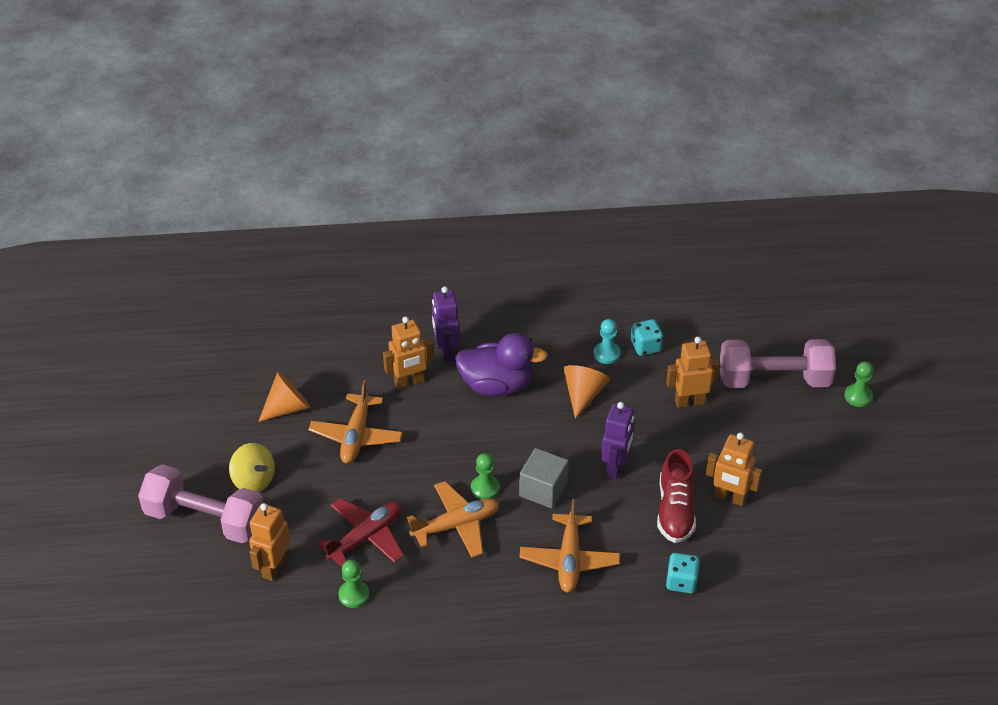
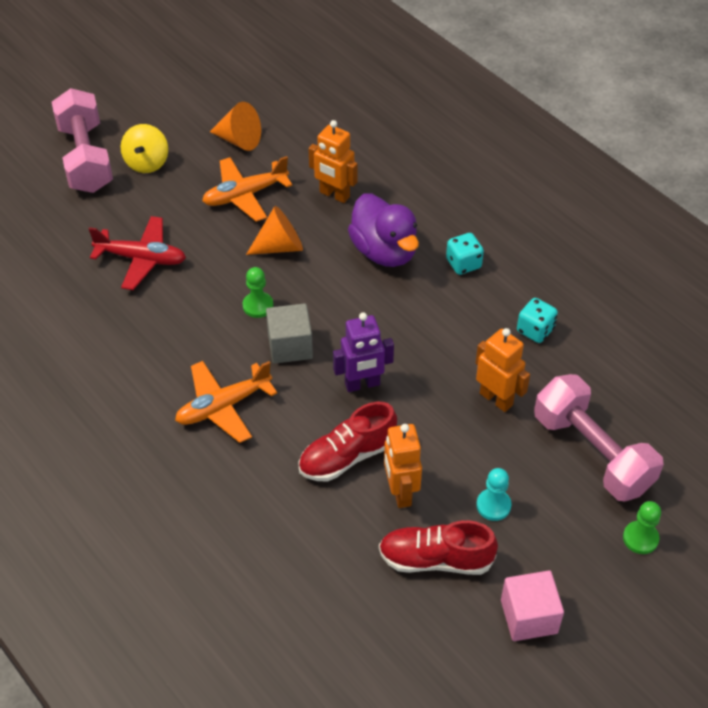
camera: 55 degrees right, 5 degrees up
(274, 567) = (68, 222): orange robot -> none
(354, 595) = (76, 284): green pawn -> none
(446, 352) = (391, 199): purple robot -> none
(456, 525) = (200, 309): orange plane -> none
(583, 394) = (430, 316): orange cone -> orange cone (280, 246)
(606, 354) = (497, 306): turquoise pawn -> turquoise pawn (493, 505)
(681, 582) = (263, 505): turquoise dice -> turquoise dice (463, 264)
(799, 509) = (435, 559): none -> red shoe
(878, 486) = (529, 616): none -> pink cube

